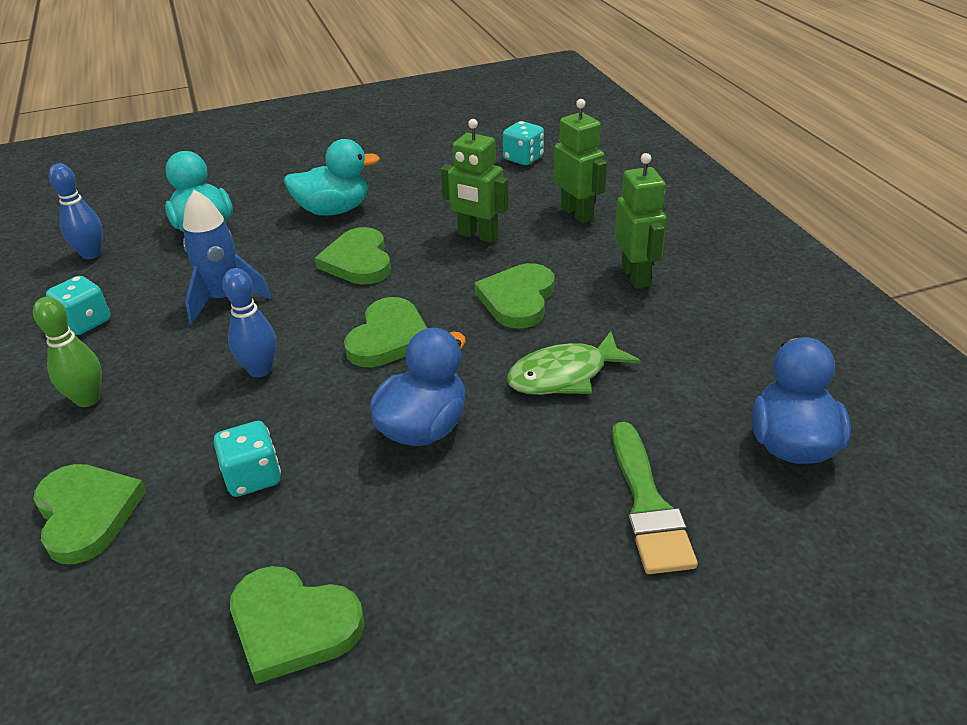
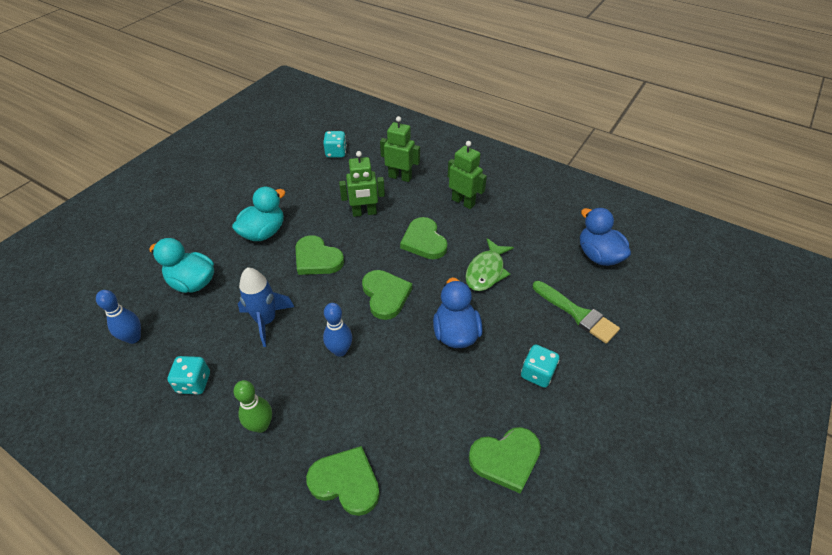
camera: 40 degrees left, 10 degrees up
(253, 477) = (406, 407): turquoise dice -> turquoise dice (537, 373)

